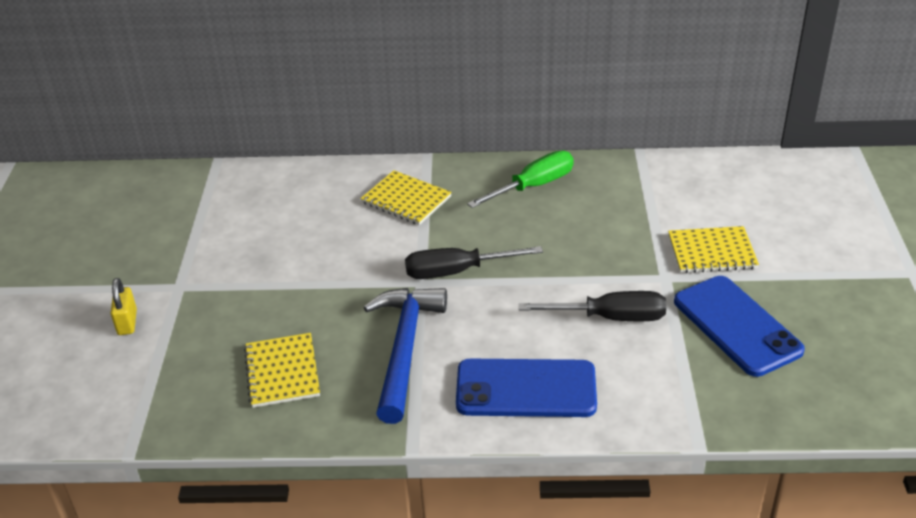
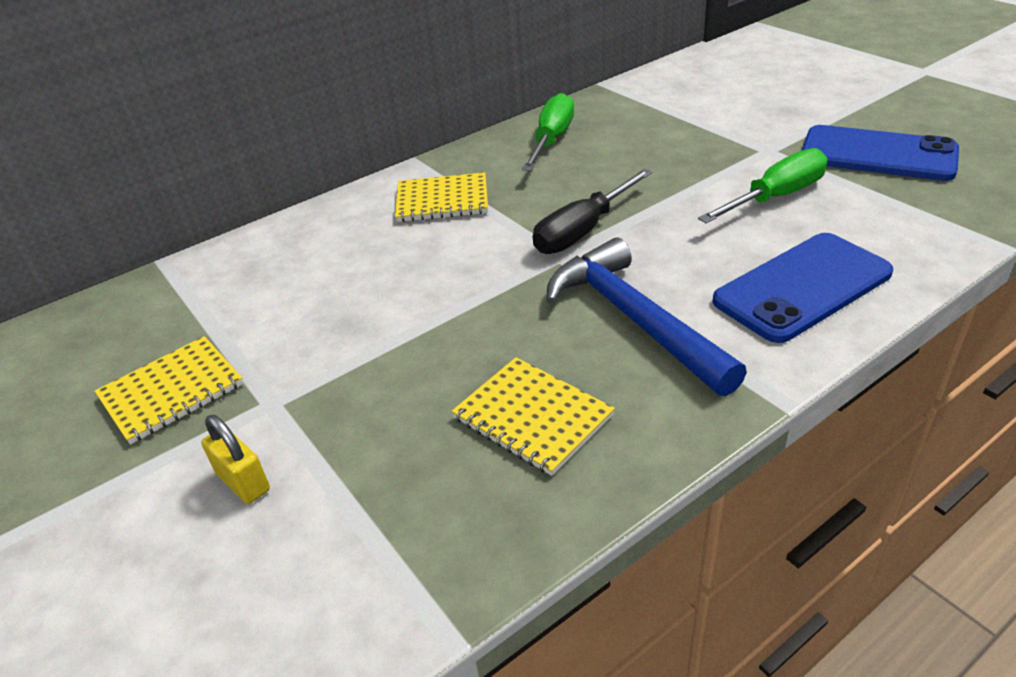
camera: 35 degrees left, 0 degrees up
(610, 317) = (776, 197): black screwdriver -> green screwdriver
(712, 252) = (772, 118): yellow notebook -> yellow notebook (171, 391)

